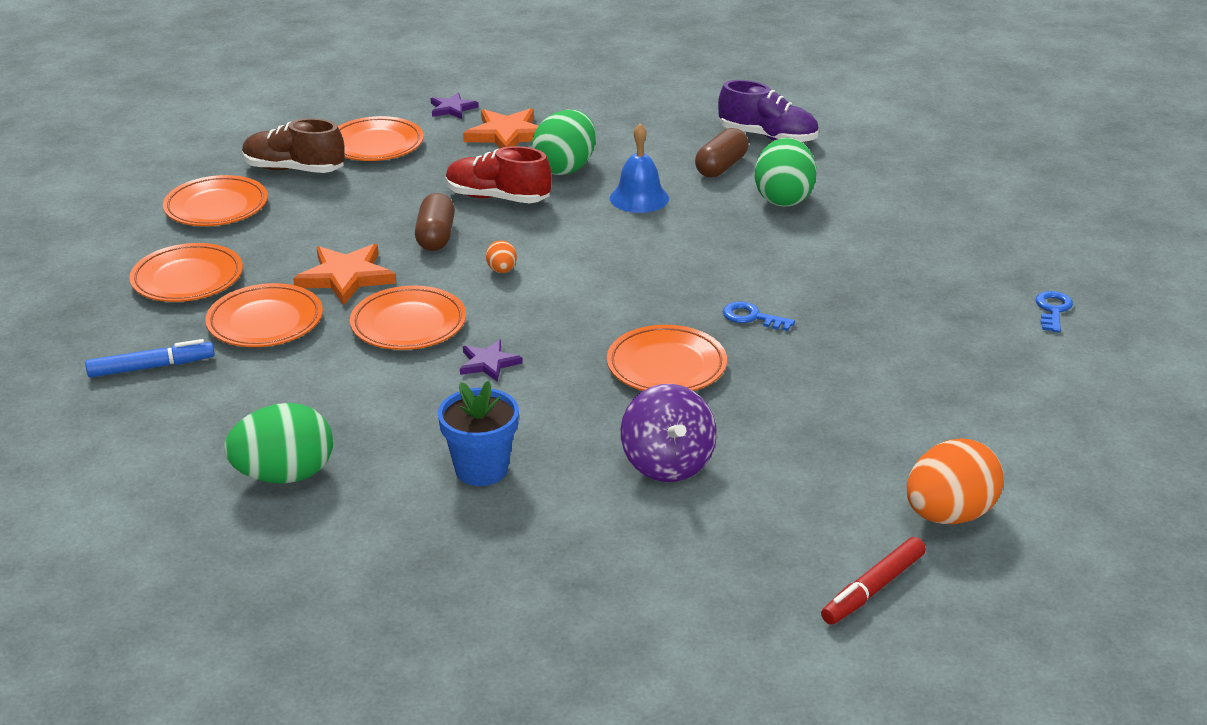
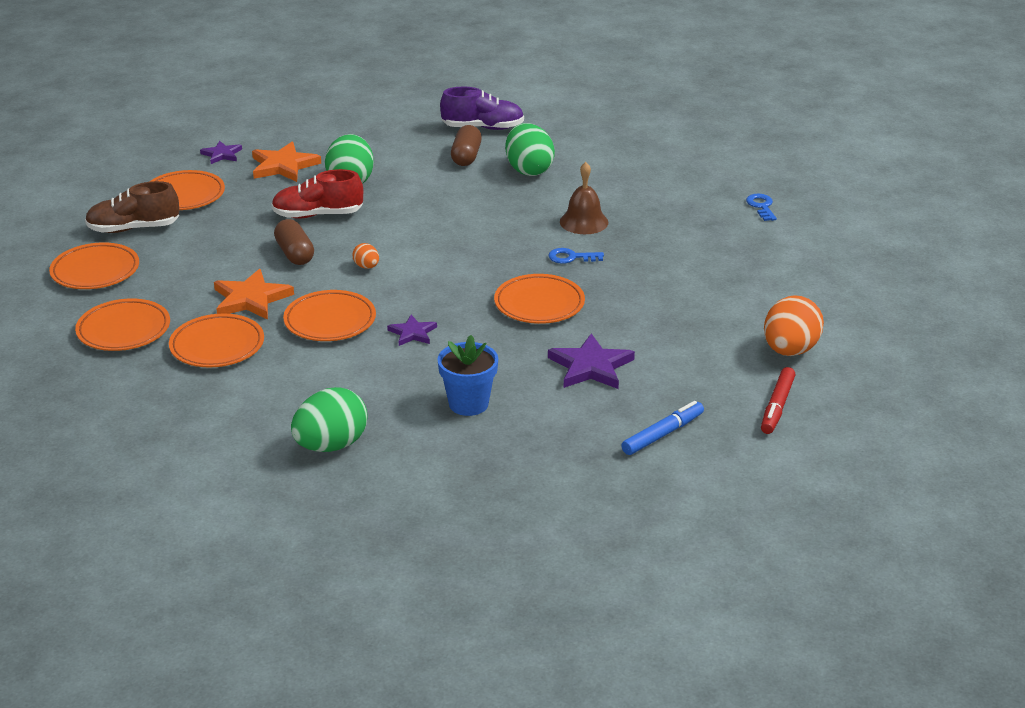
camera: 25 degrees left, 0 degrees up
(151, 367) = (157, 400): blue marker -> blue marker (662, 434)
(639, 198) = (424, 192): blue bell -> none
(667, 463) = (591, 366): purple spinning top -> purple star
(802, 276) = (584, 222): none -> brown bell

